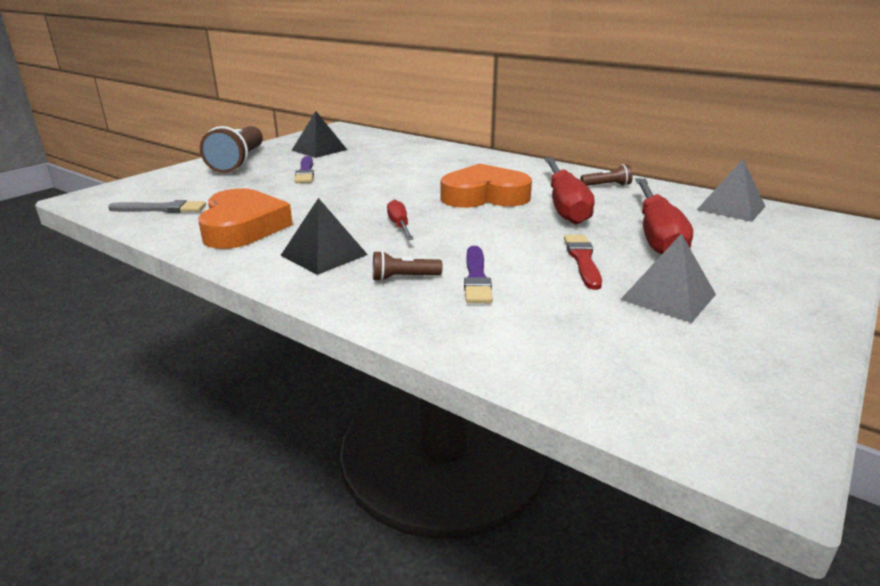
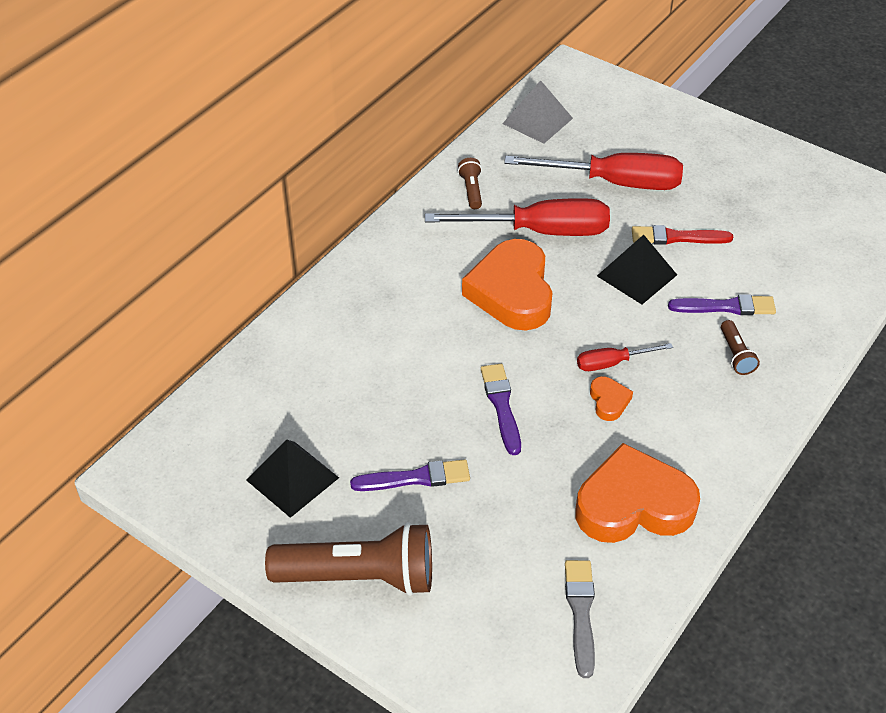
camera: 90 degrees left, 20 degrees up
(324, 255) = (697, 418): black pyramid -> black pyramid (636, 275)
(355, 223) = (609, 401): none -> orange heart
(361, 192) = (501, 406): none -> purple brush
(668, 297) = (736, 201): grey pyramid -> none

